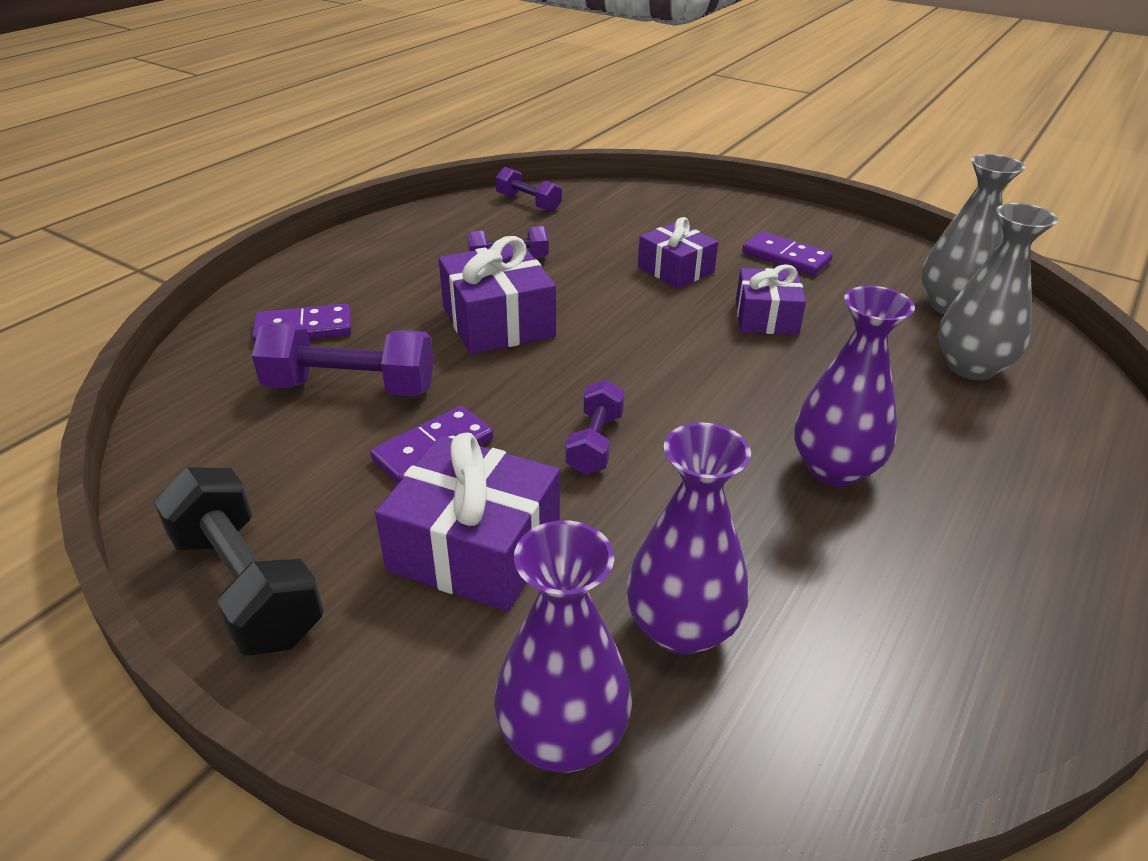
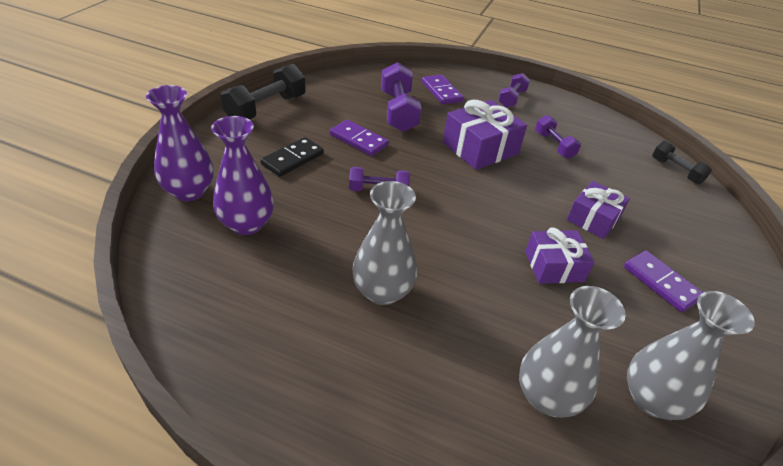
camera: 75 degrees right, 5 degrees up
(475, 548) = (293, 159): purple gift -> black domino
(528, 203) = (638, 147): purple dumbbell -> purple dumbbell (512, 99)
(586, 194) = (676, 171): none -> black dumbbell
(786, 257) = (660, 283): purple domino -> purple domino turned 60 degrees counterclockwise
(834, 468) = (382, 291): purple vase -> grey vase

